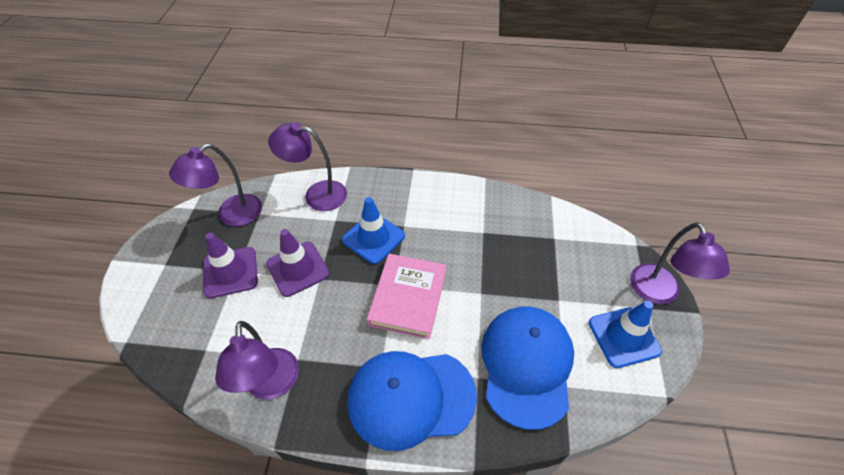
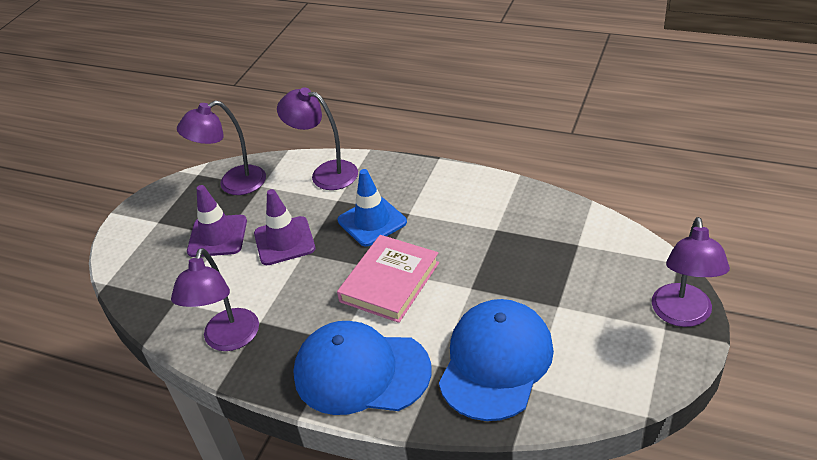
camera: 20 degrees right, 10 degrees down
(623, 337) = (620, 352): blue traffic cone -> none

